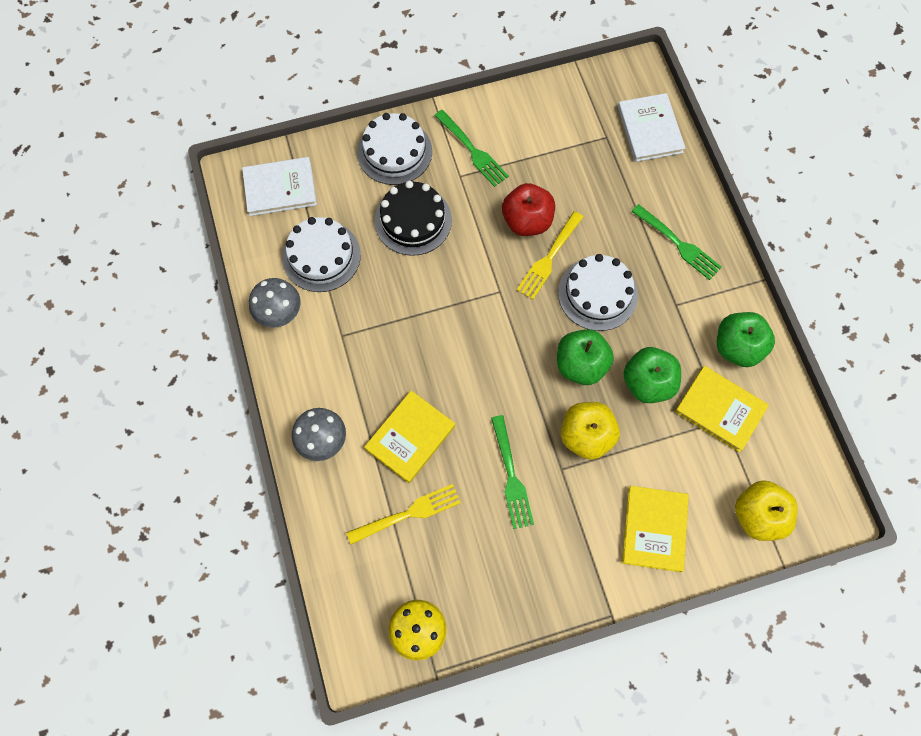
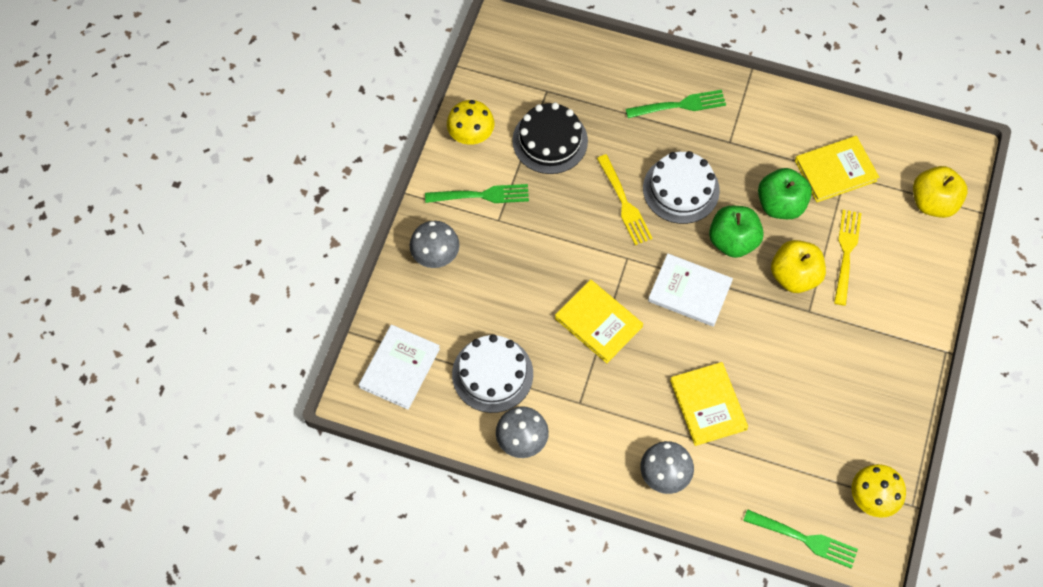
camera: 55 degrees left, 5 degrees down
(394, 152) = (435, 255): white cake -> grey mushroom
(407, 514) = (772, 447): yellow fork -> yellow fork (846, 254)
(413, 220) = (513, 282): black cake -> black cake (550, 140)
(511, 475) = (790, 350): green fork -> green fork (803, 539)
(520, 109) = (471, 135): none -> yellow mushroom
(527, 221) = (579, 197): red apple -> none
(650, 129) = (564, 56): white book -> white book (689, 291)
(654, 529) = (899, 278): yellow book -> yellow book (598, 322)
(737, 347) = (794, 125): green apple -> none

